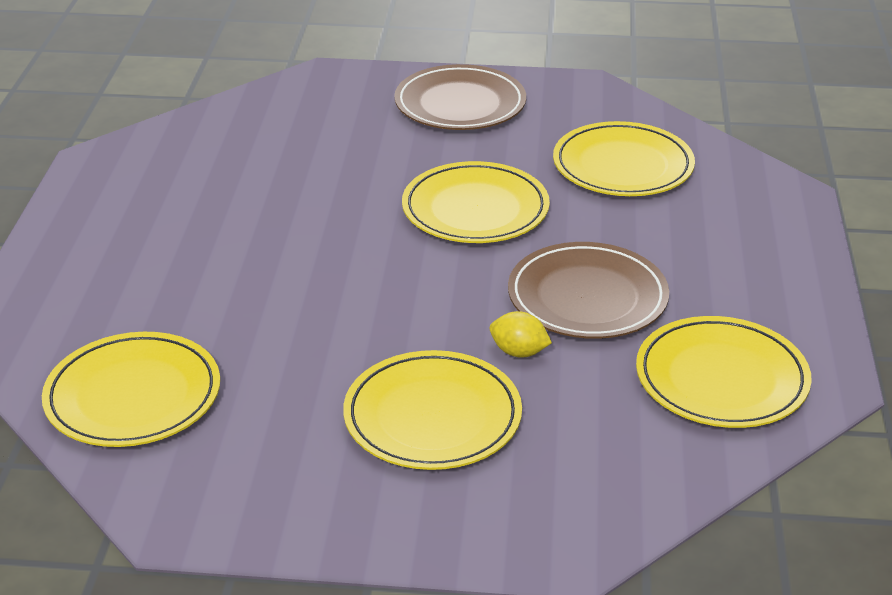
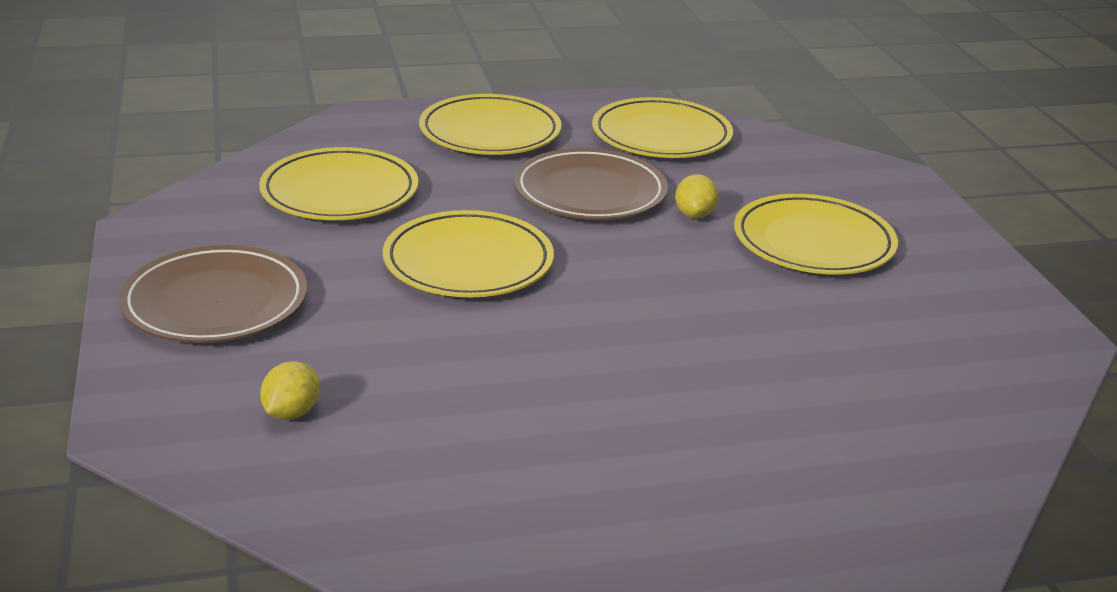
camera: 110 degrees left, 5 degrees down
(133, 396) = (939, 406): yellow plate -> yellow plate (490, 132)
(311, 120) = (291, 413): none -> yellow lemon

